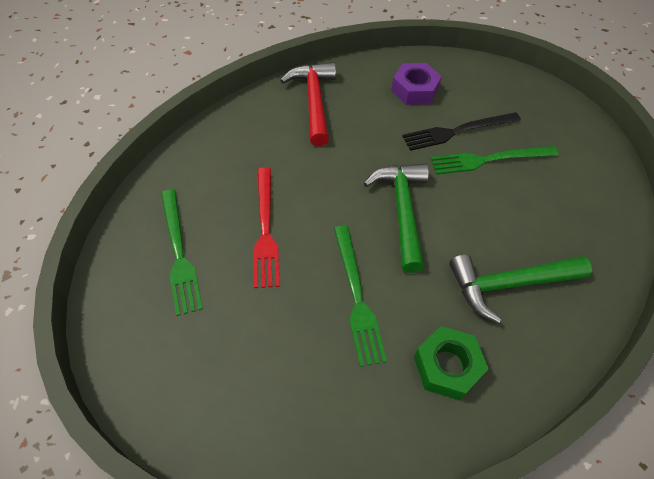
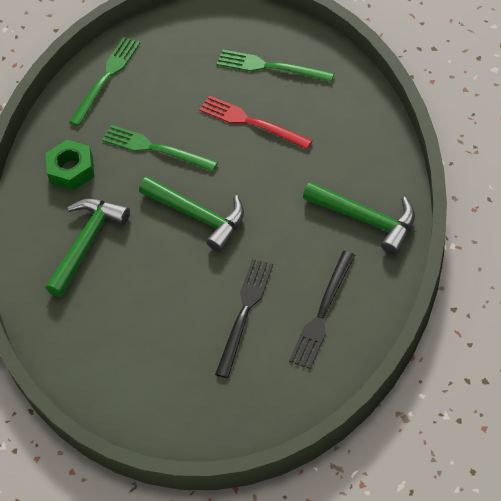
camera: 135 degrees right, 0 degrees up
(314, 102) = (366, 219): red hammer -> green hammer
(414, 90) = (322, 313): purple nut -> black fork
(489, 159) = (195, 314): green fork -> green fork (106, 78)

